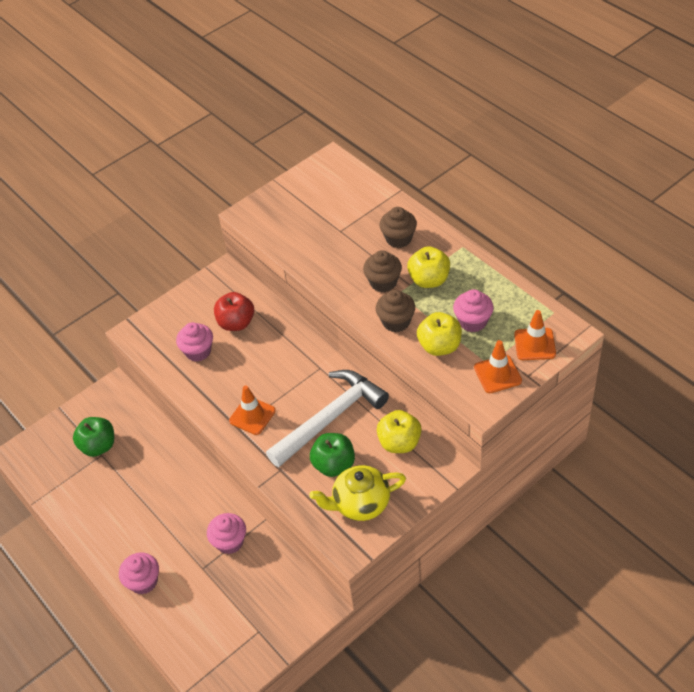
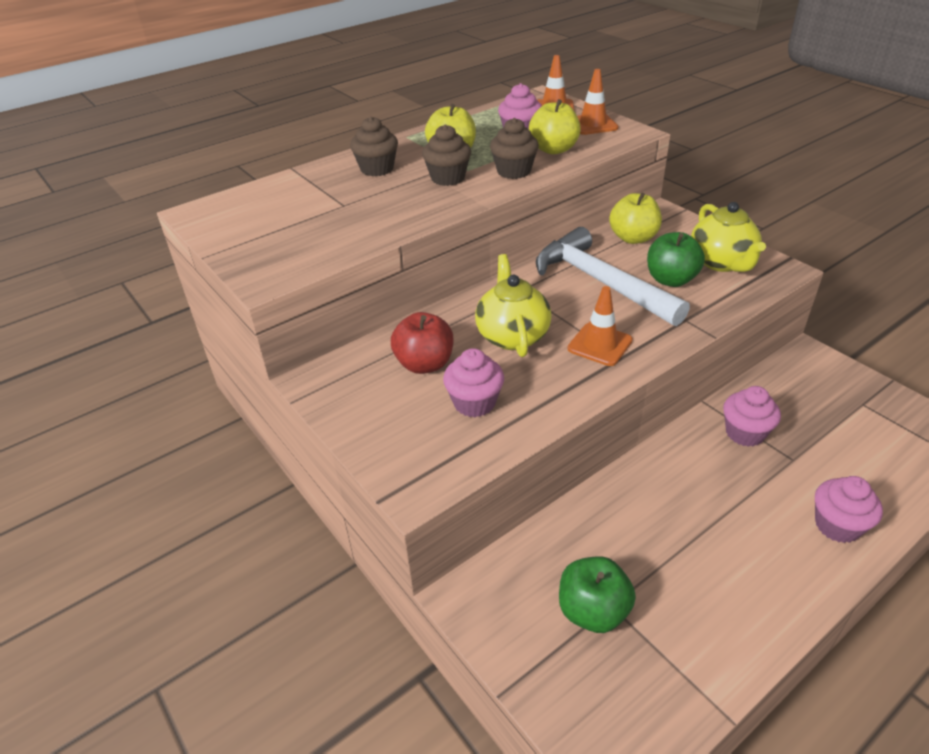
camera: 90 degrees left, 10 degrees down
(264, 366) = (512, 335): none -> yellow teapot

